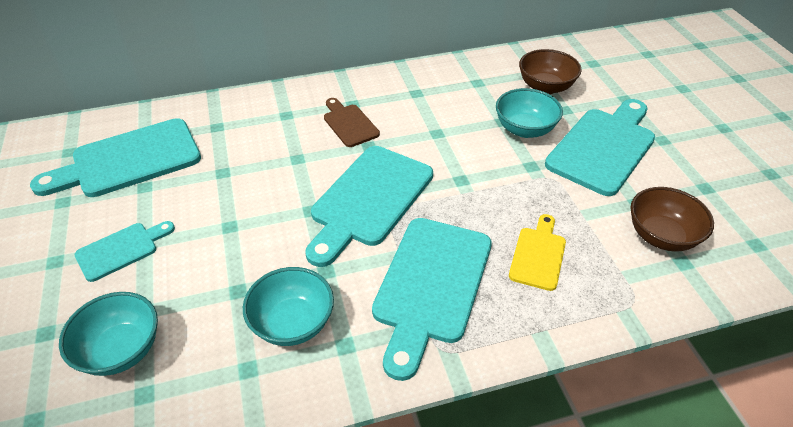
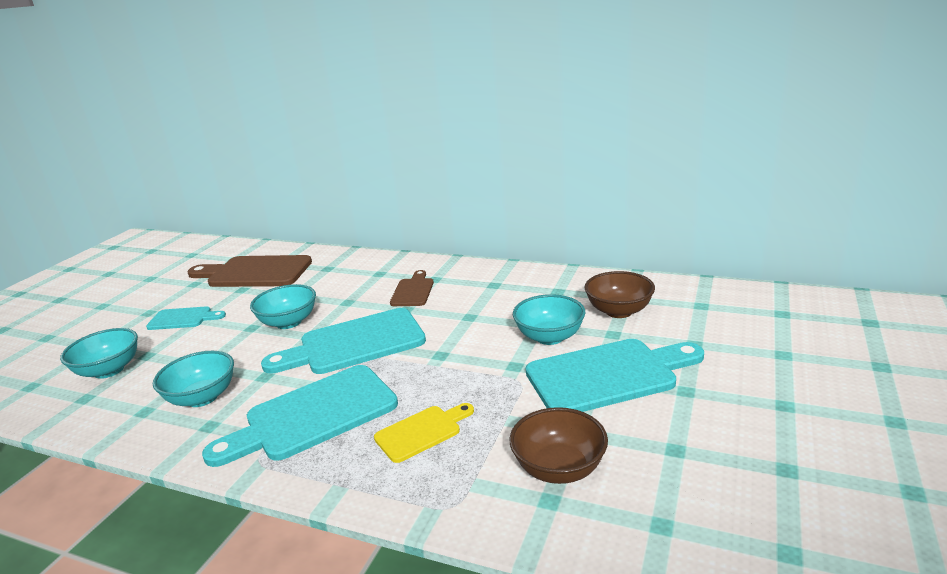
camera: 40 degrees right, 20 degrees down
(129, 160) = (255, 272): turquoise cutting board -> brown cutting board
(265, 204) = (288, 322): none -> turquoise bowl

